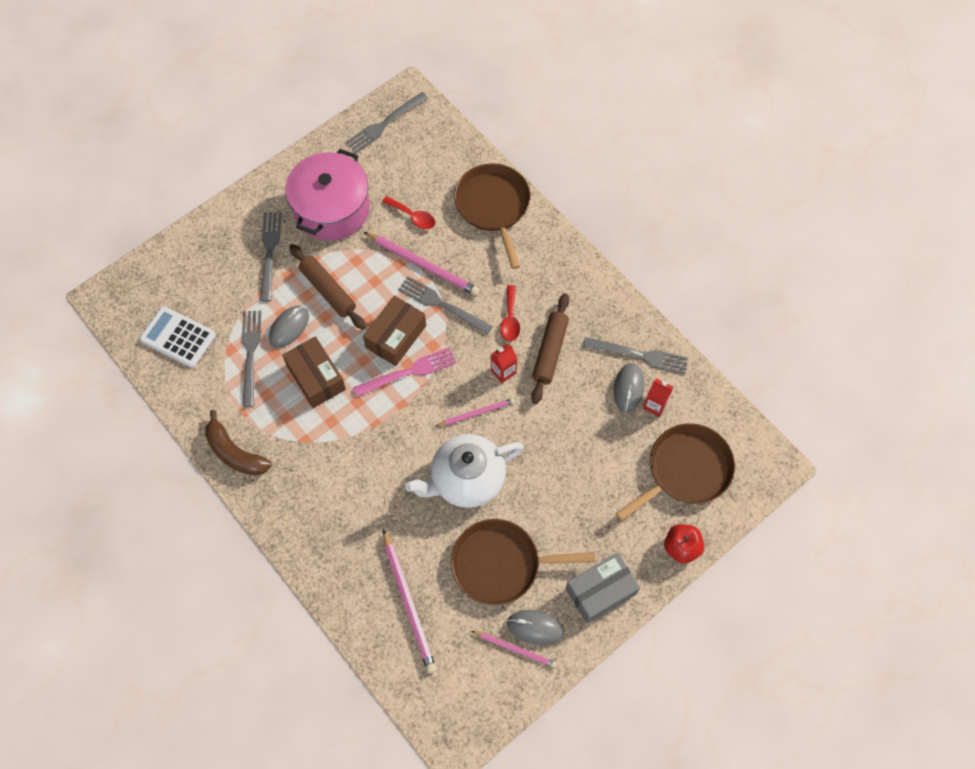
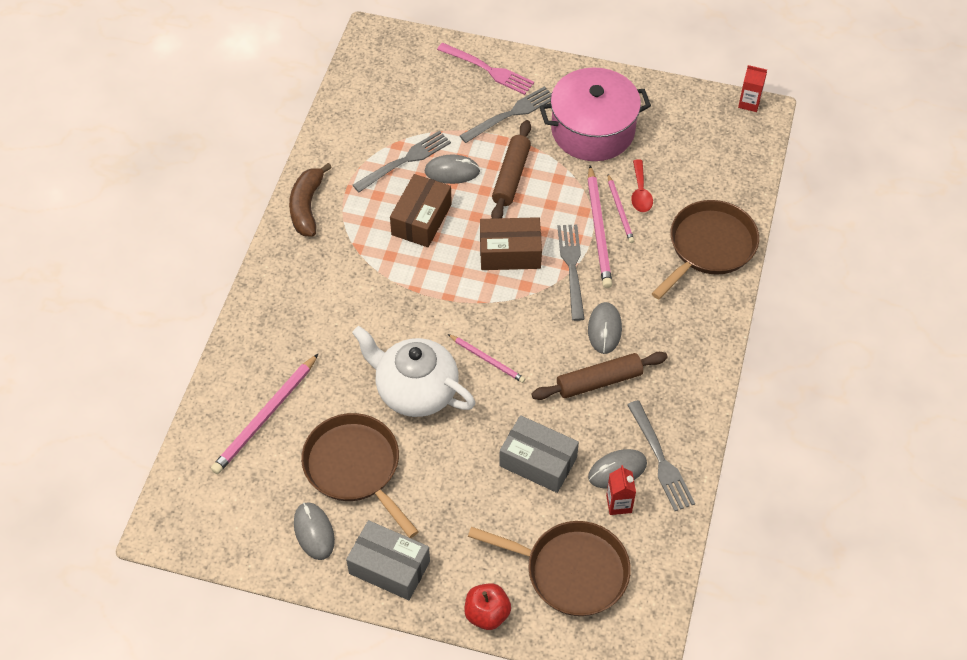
camera: 55 degrees right, 10 degrees down
(178, 337) = (378, 104): white calculator -> none
(384, 124) = (713, 115): grey fork -> none
(409, 372) = (484, 283): pink fork -> pink fork (488, 70)
(503, 371) = (546, 356): red carton -> red carton (749, 103)
(510, 319) = (604, 329): red spoon -> grey mouse
(515, 649) = (282, 528): pink pencil -> pink pencil (620, 210)
(585, 435) = (538, 461): none -> grey box

